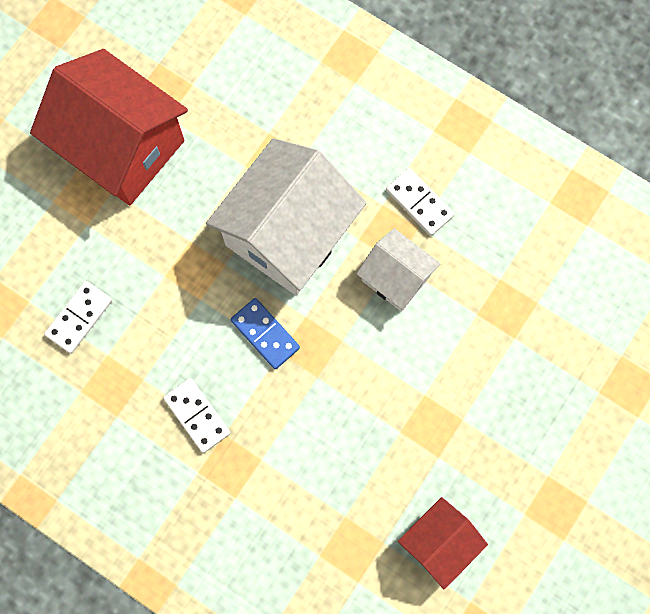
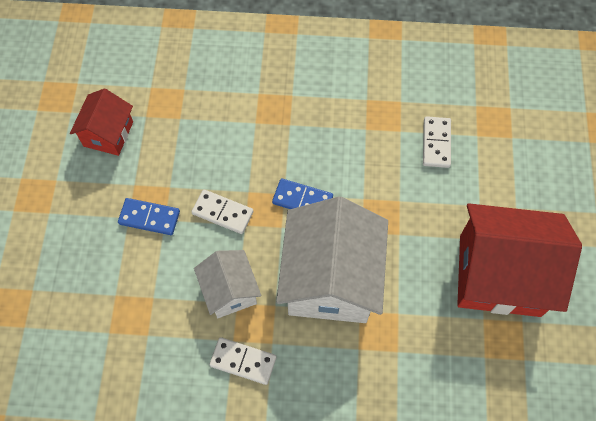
camera: 150 degrees right, 10 degrees down
(197, 415) = (315, 126): white domino -> white domino (222, 213)
(396, 278) = (230, 291): white house -> white house turned 60 degrees clockwise
(439, 406) = (149, 217): none -> blue domino

